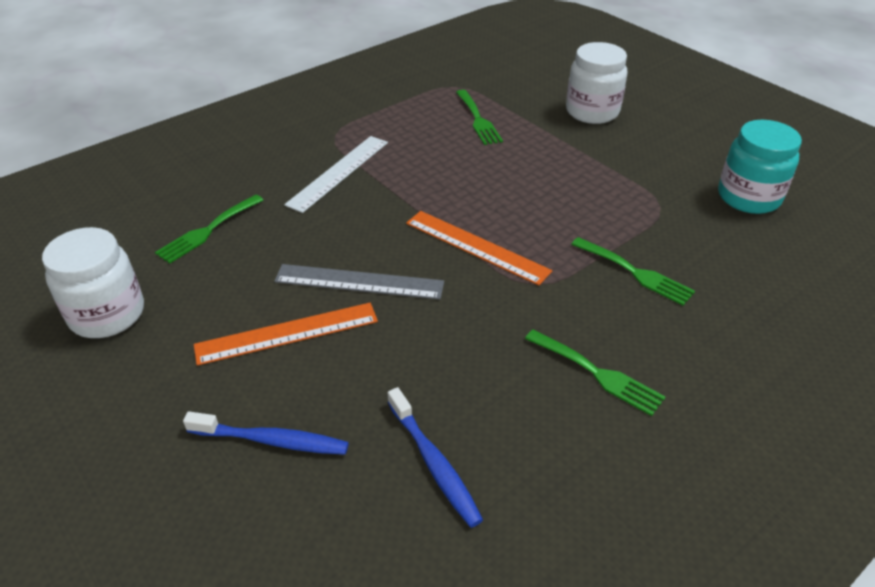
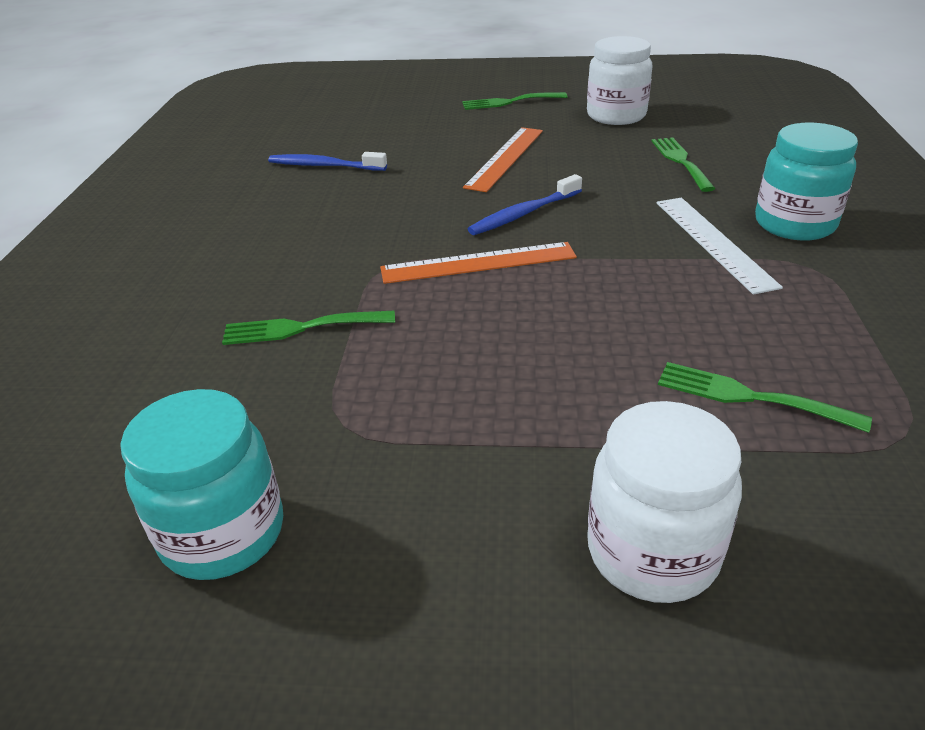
camera: 135 degrees right, 5 degrees down
(271, 440) = (425, 133): blue toothbrush -> blue toothbrush (524, 214)
(281, 154) = (794, 224): none -> turquoise jar
(359, 282) = (518, 196): grey ruler -> none
(598, 374) = (264, 244): green fork -> green fork (509, 102)

